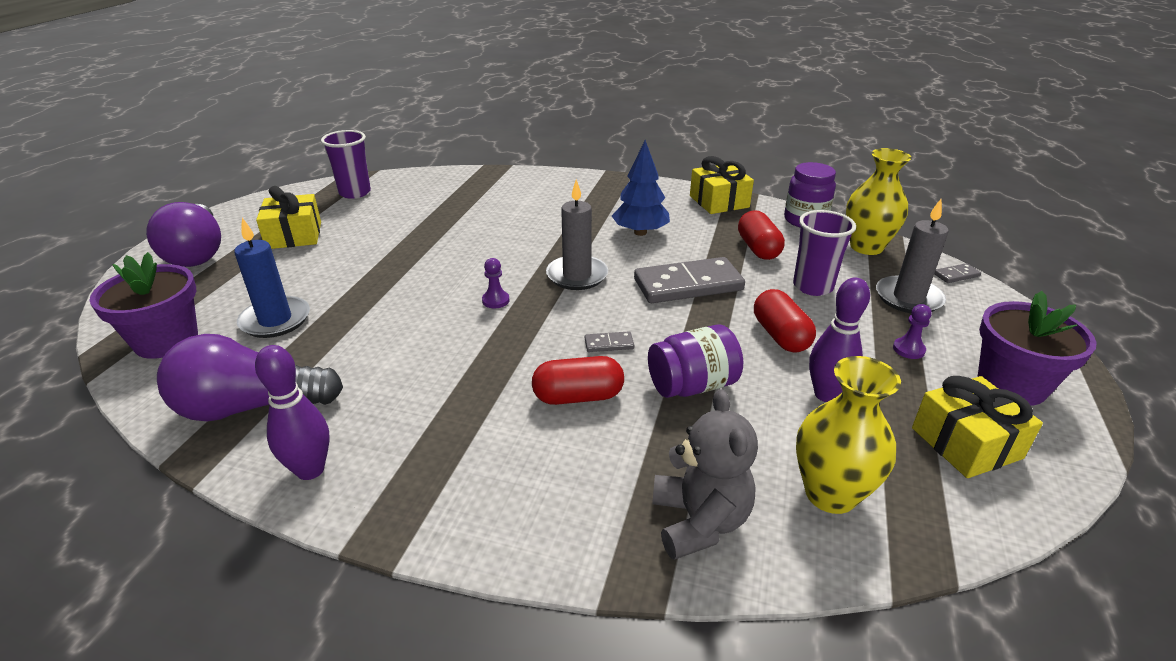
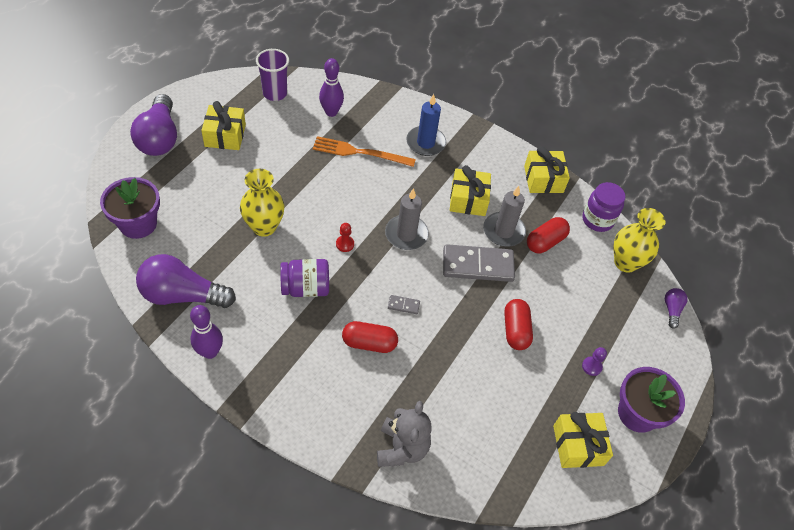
camera: 10 degrees right, 20 degrees up
(275, 320) = (204, 223): blue candle -> blue candle (425, 143)
(482, 219) = (360, 152): none -> orange fork
(495, 300) = (345, 244): purple pawn -> red pawn
(640, 232) = (468, 199): blue tree -> yellow gift
(692, 385) = (440, 355): purple jar -> purple jar (305, 288)
(758, 248) = (545, 242): red capsule -> red capsule turned 45 degrees clockwise
(813, 286) = (562, 292): purple cup -> none
(826, 394) = (517, 386): purple bowling pin -> purple bowling pin (331, 112)
(830, 494) = (480, 453): yellow vase -> yellow vase (264, 227)
(908, 298) = (622, 322): grey candle -> grey candle (503, 231)
(956, 275) = (671, 310): grey domino -> purple light bulb

